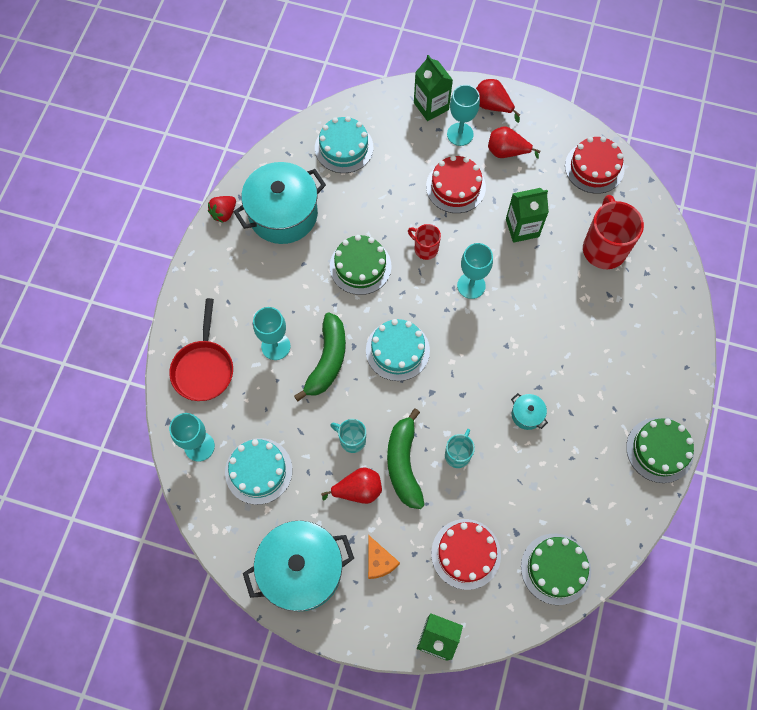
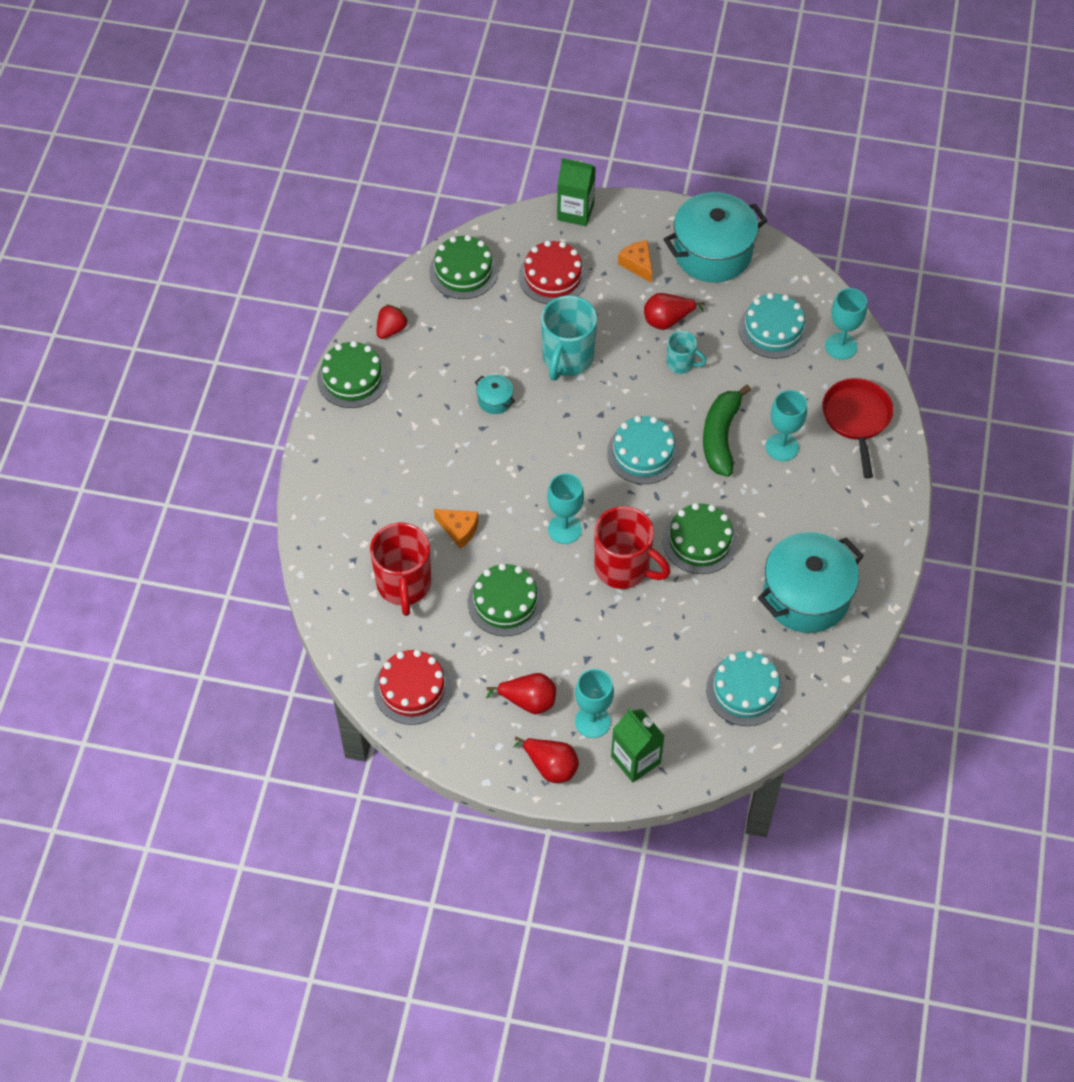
camera: 175 degrees right, 10 degrees down
(224, 213) = (880, 591): red strawberry -> red strawberry (391, 329)
(403, 464) = (623, 346): green banana -> none
(425, 249) = (624, 567): red mug -> red mug, size x1.87
(455, 187) = (592, 648): red cake -> none
(458, 454) = (567, 358): turquoise mug -> turquoise mug, size x1.87
(522, 228) = (505, 602): green carton -> green cake
(559, 292) = (459, 530): none -> orange cheese

